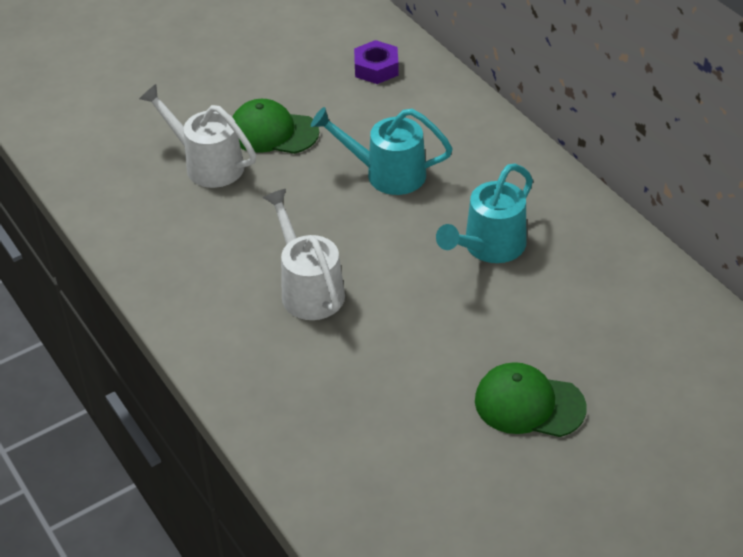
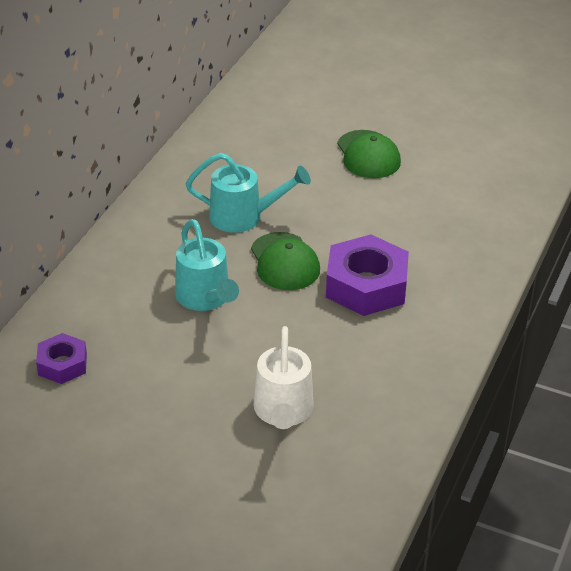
camera: 125 degrees left, 5 degrees down
(273, 132) = (206, 390): green cap -> green cap (284, 262)
(308, 288) = (366, 285): white watering can -> purple nut

